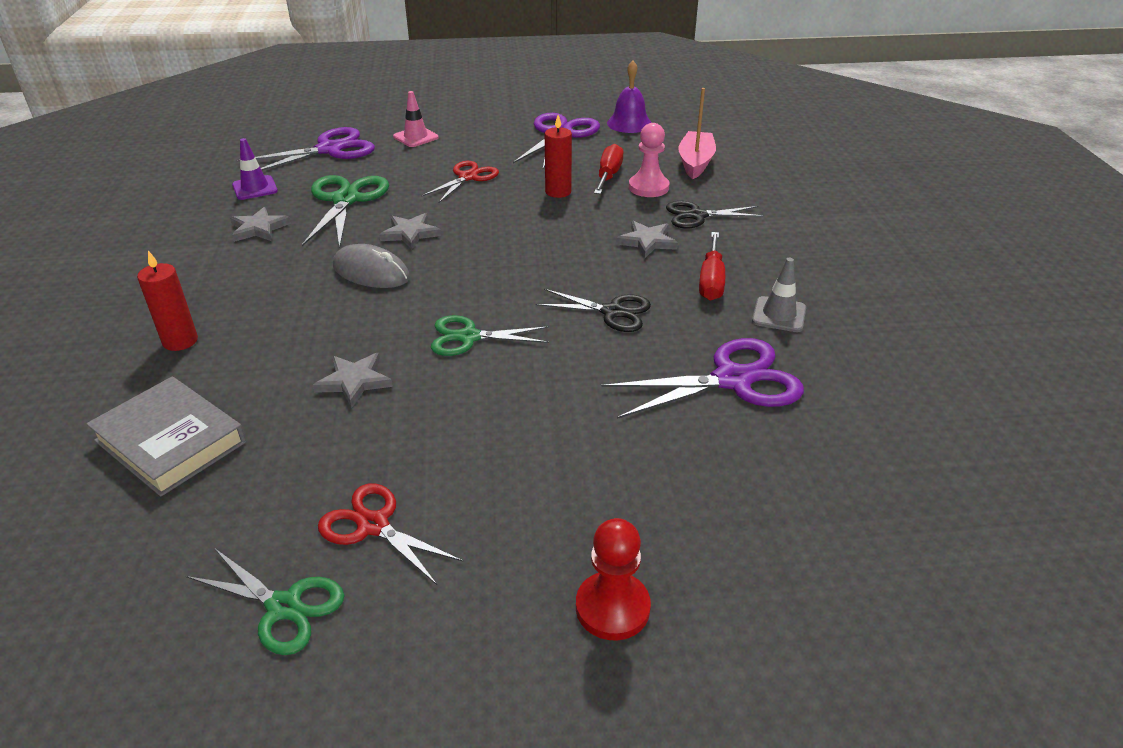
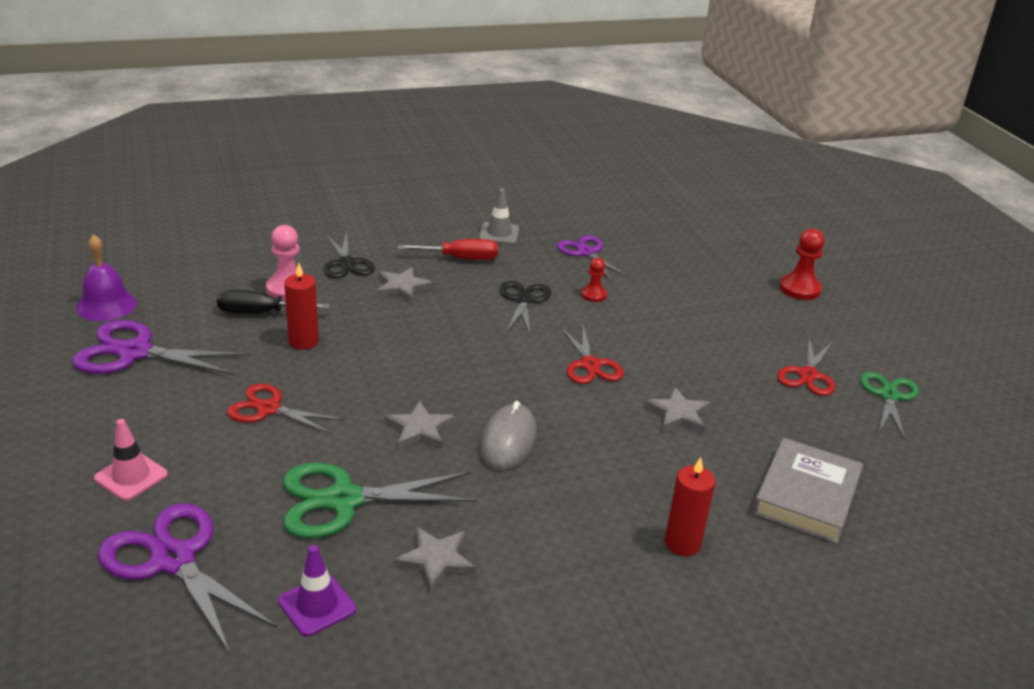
camera: 105 degrees left, 5 degrees down
(469, 337) = (590, 365): green scissors -> red scissors
(608, 175) = (260, 313): red screwdriver -> black screwdriver
(618, 366) = (593, 295): none -> red pawn
(695, 162) = (225, 264): pink boat -> none
(733, 380) = (586, 252): purple scissors -> purple scissors, size x0.65

